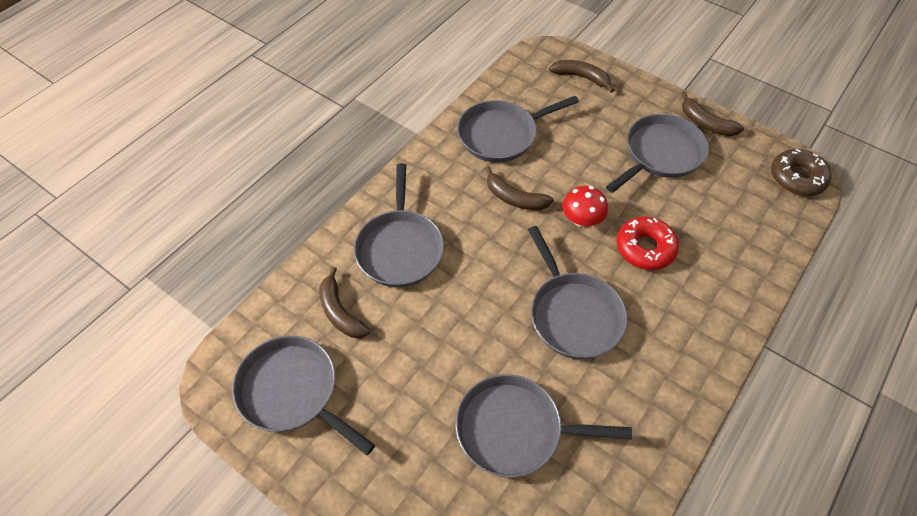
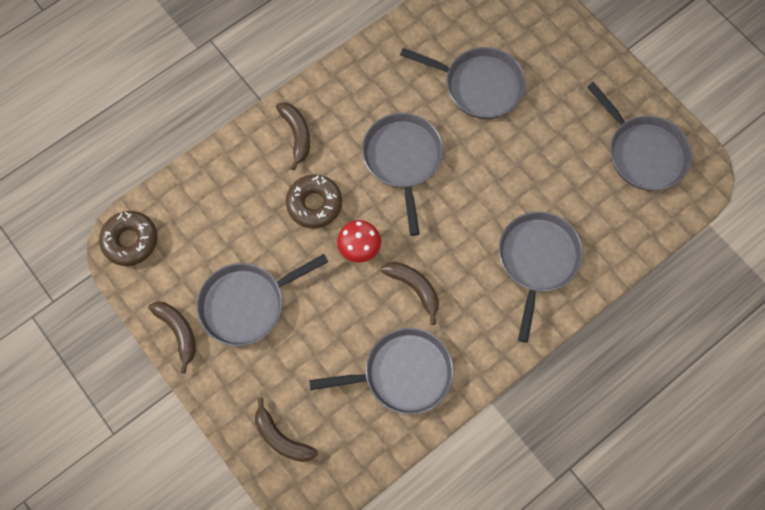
camera: 165 degrees left, 15 degrees up
(340, 312) = (599, 210): brown banana -> brown banana (297, 135)
(645, 248) = (314, 204): red donut -> brown donut

